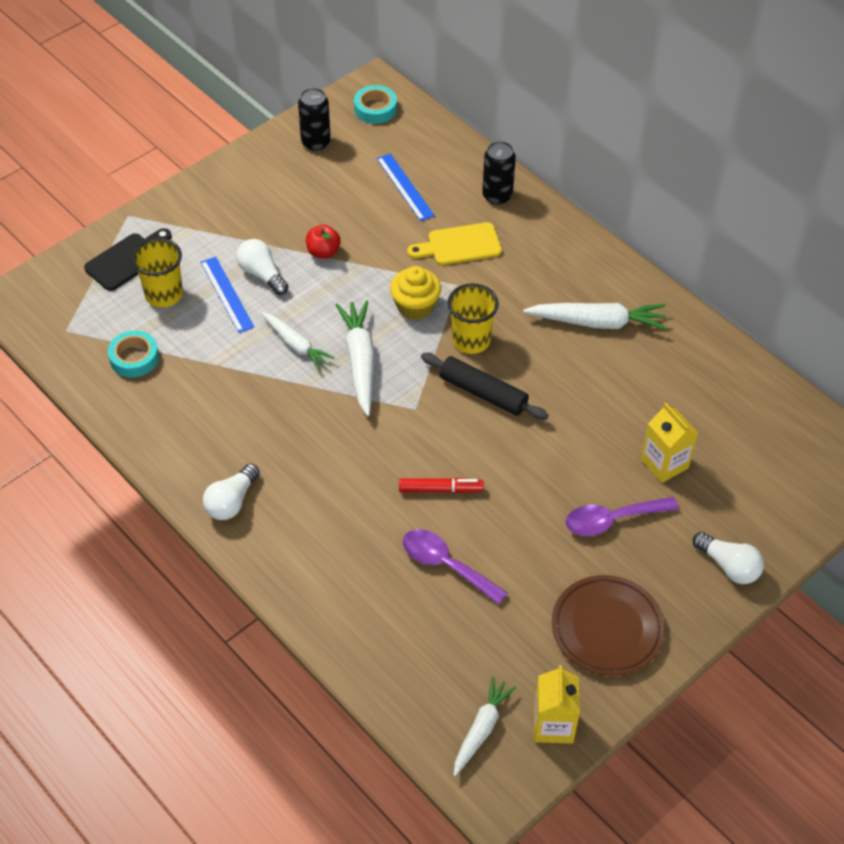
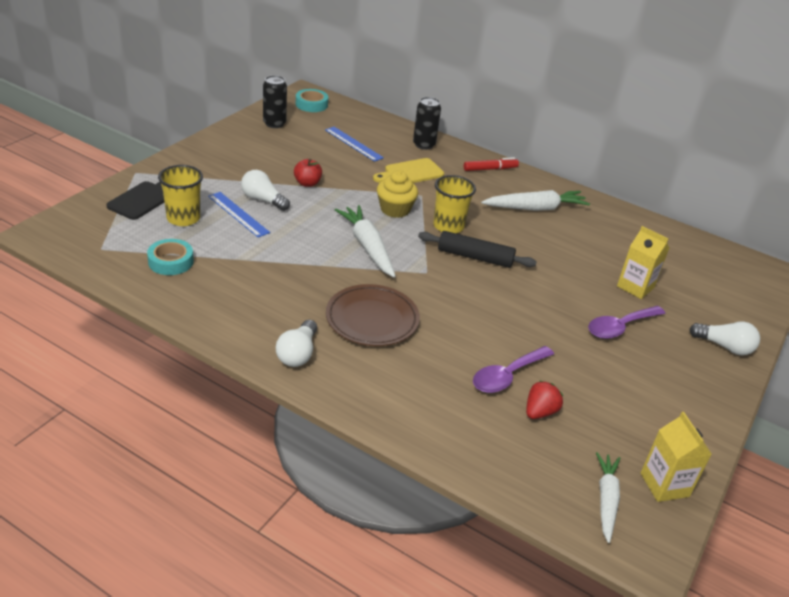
camera: 20 degrees left, 15 degrees down
(296, 345) = (310, 241): white carrot -> none
(440, 489) = (474, 323): red marker -> red marker (490, 169)
(446, 565) = (507, 376): purple spoon -> purple spoon turned 60 degrees counterclockwise
(461, 616) = (539, 412): none -> red strawberry
(607, 628) = (662, 403): brown plate -> brown plate (372, 319)

